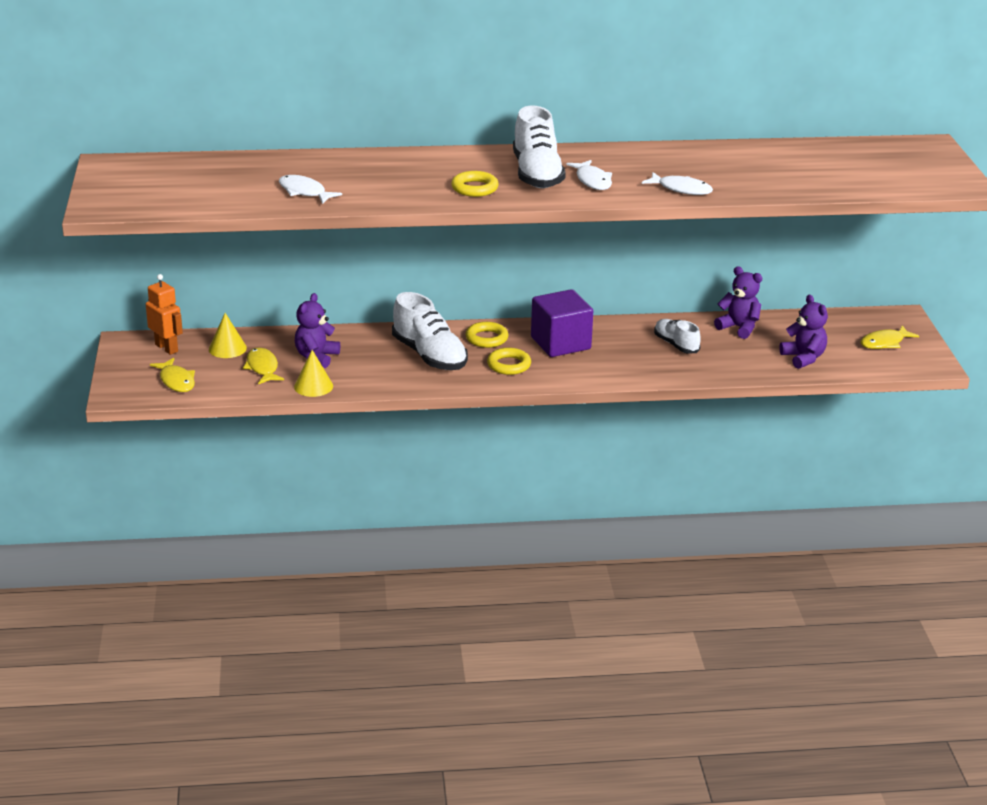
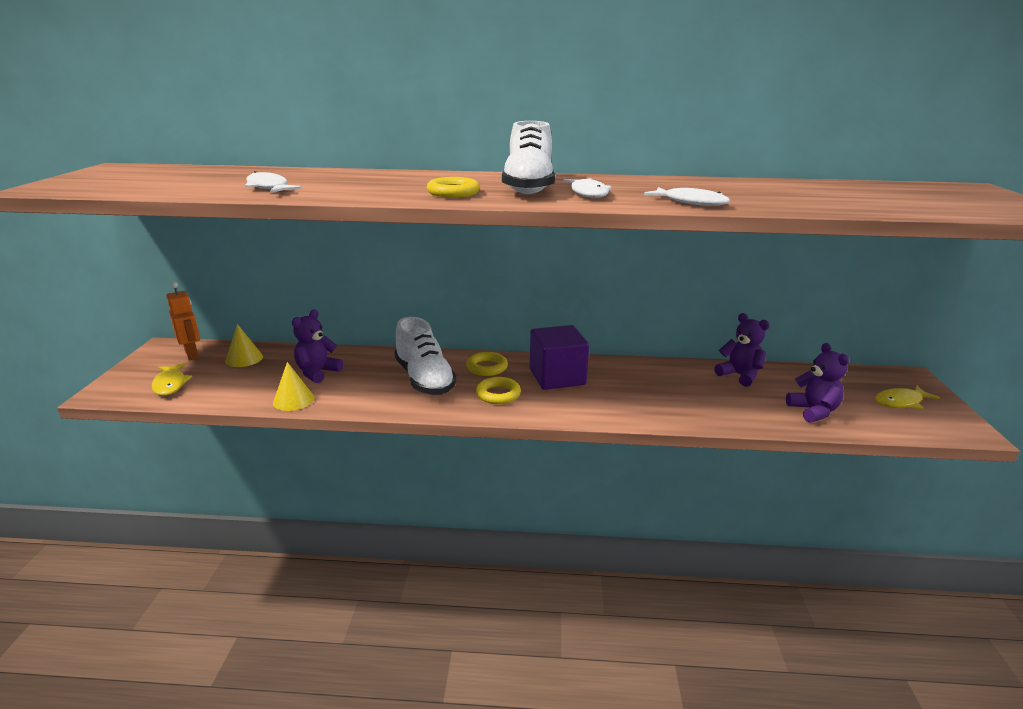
camera: 10 degrees right, 5 degrees down
(262, 368) = (260, 378): yellow fish -> none
(676, 345) = (674, 387): white shoe -> none

